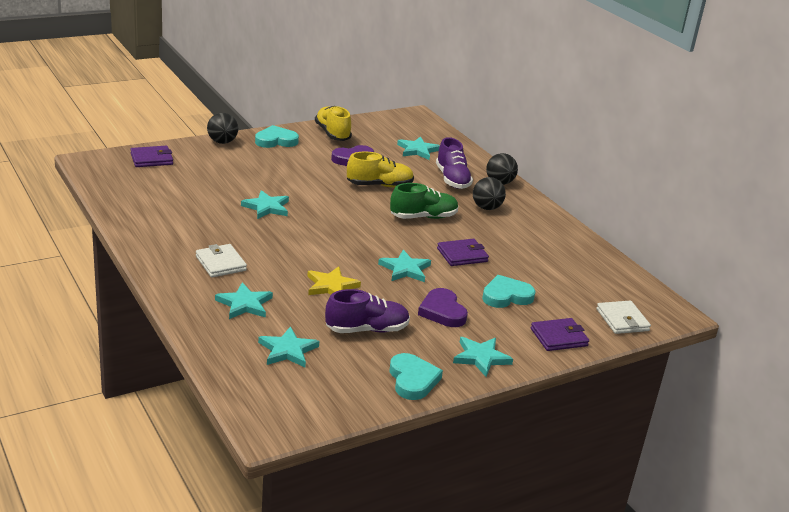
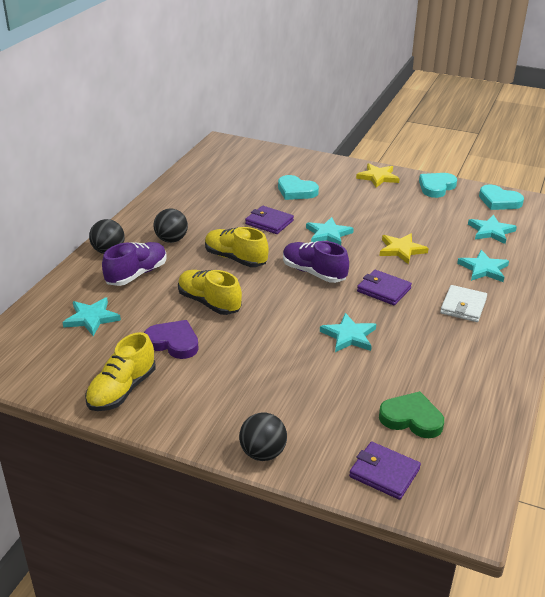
camera: 125 degrees left, 5 degrees up
(167, 185) = (411, 418): none -> green heart
(276, 141) = (200, 417): turquoise heart -> turquoise heart (499, 201)
(367, 329) = (421, 217): purple shoe -> purple shoe (313, 273)
(423, 217) = (235, 258): green shoe -> yellow shoe
(442, 311) = (354, 203): purple heart -> none
(481, 358) = (378, 177): turquoise star -> yellow star
(559, 337) = (313, 164): purple wallet -> purple wallet (383, 290)
(622, 320) = (258, 153): white wallet -> none

